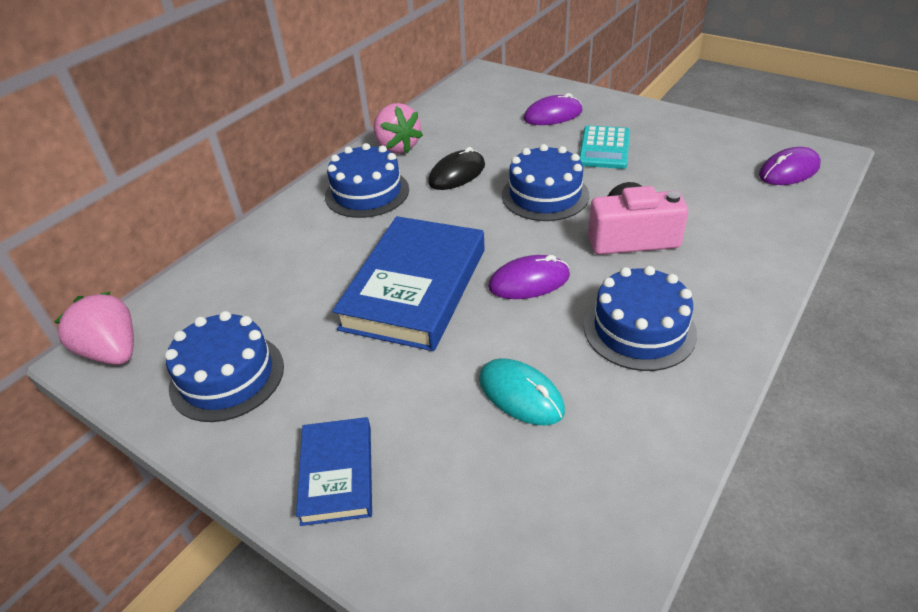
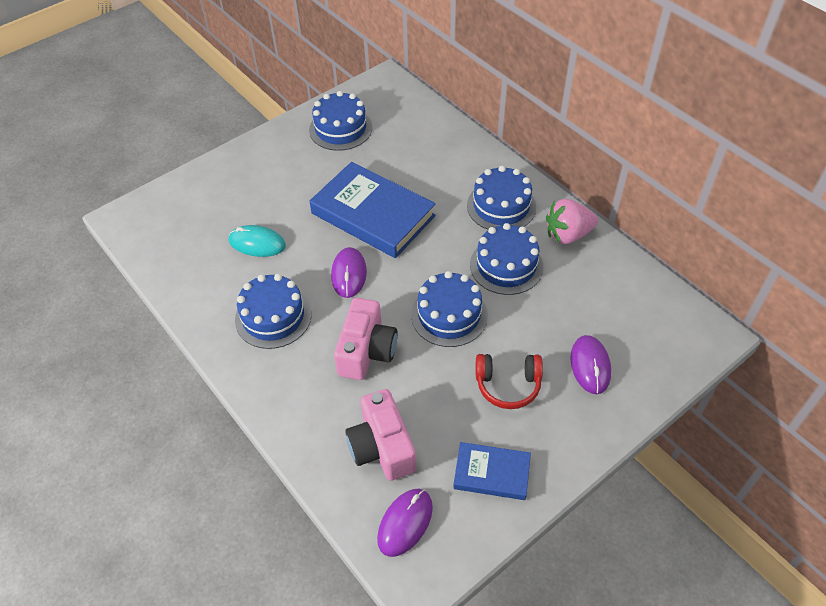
camera: 105 degrees right, 10 degrees up
(113, 351) = (385, 86): pink strawberry -> none
(337, 474) = (251, 164): blue book -> blue book (491, 473)
(457, 174) = (506, 265): black mouse -> blue cake
(520, 394) = (257, 243): turquoise mouse -> turquoise mouse turned 45 degrees clockwise
(604, 148) = (508, 385): turquoise calculator -> red headphones
(732, 200) = (382, 447): none -> pink camera
(789, 171) = (405, 523): purple mouse -> purple mouse turned 45 degrees clockwise

